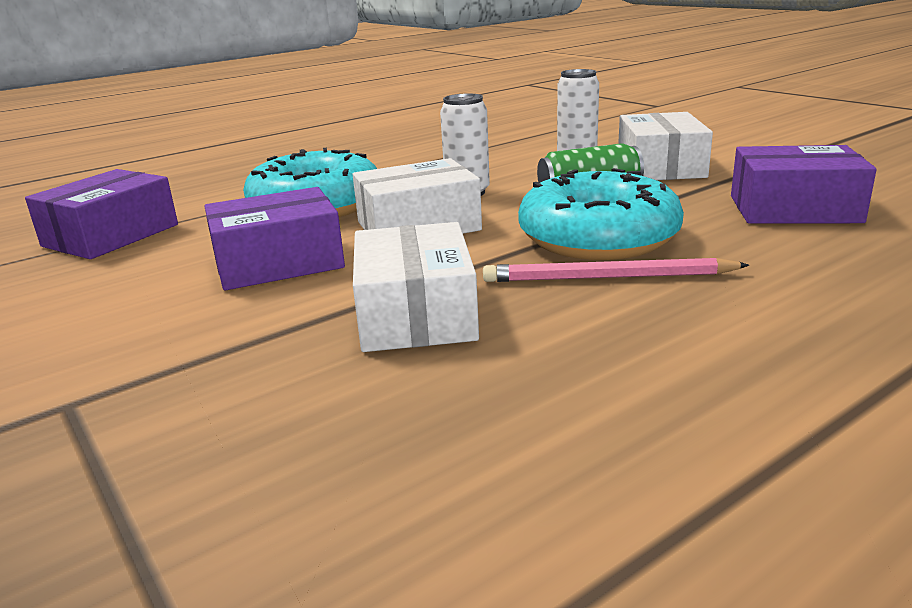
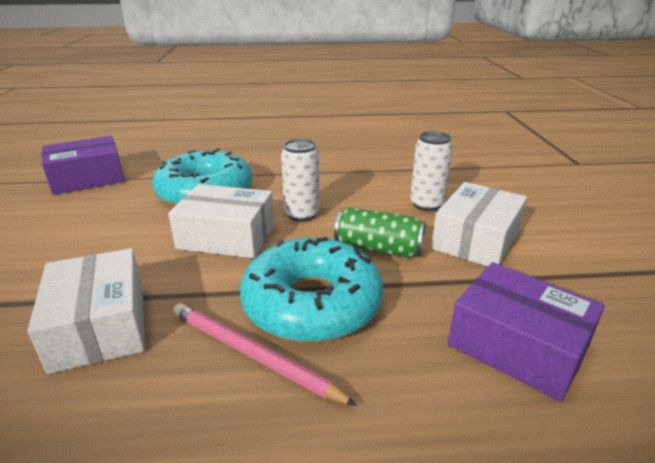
camera: 30 degrees right, 5 degrees up
(278, 262) = (114, 237): purple box -> none
(416, 314) = (100, 326): white box -> white box turned 45 degrees counterclockwise

